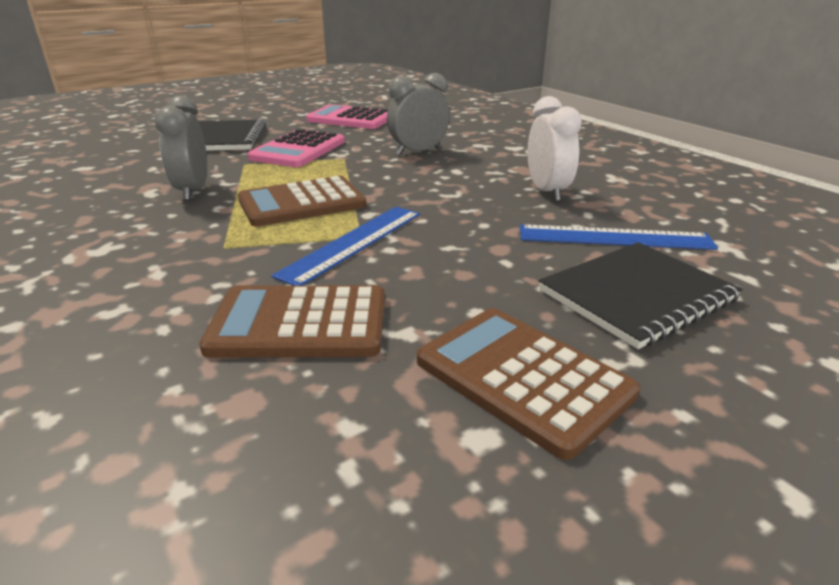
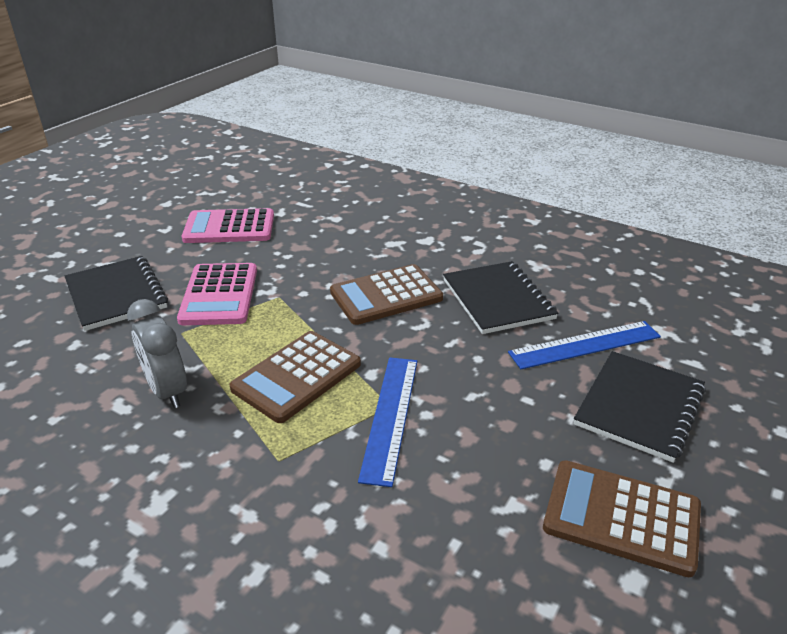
camera: 25 degrees left, 5 degrees up
(299, 323) = (428, 526): brown calculator -> brown calculator (386, 295)
(418, 152) = (344, 268): grey clock -> none
(547, 192) = (498, 299): white clock -> black notebook

